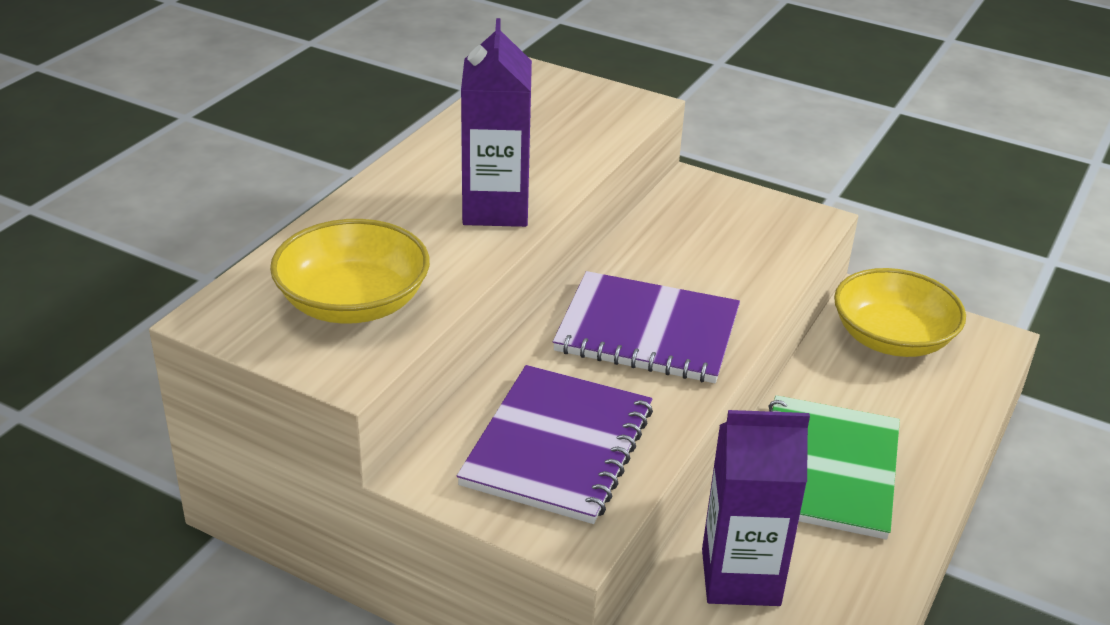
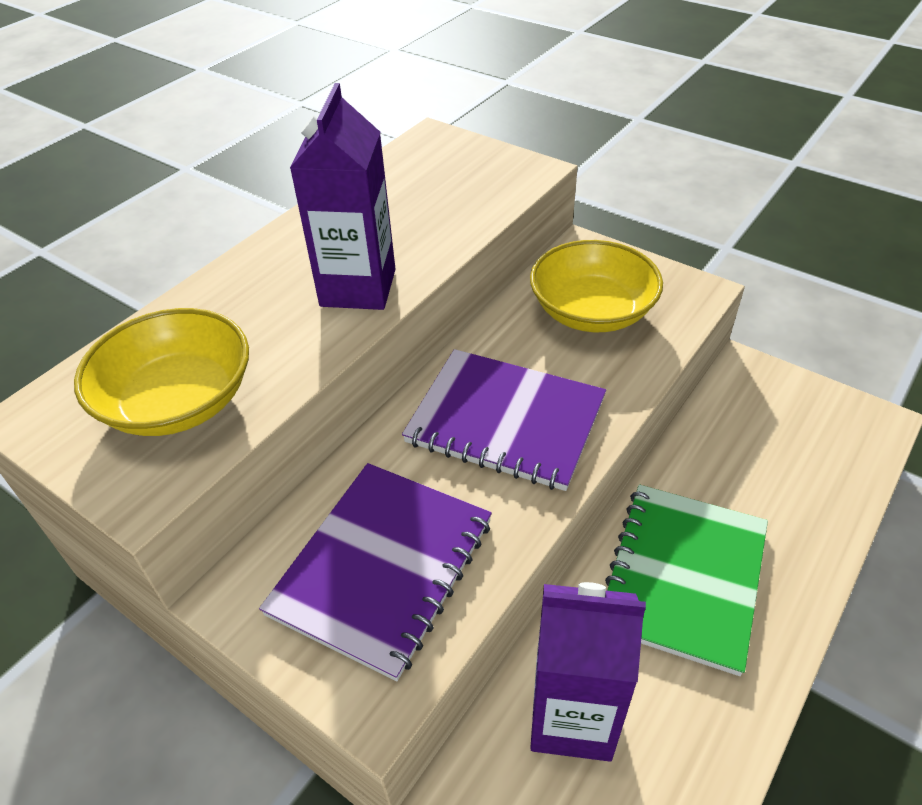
camera: 10 degrees right, 10 degrees up
(892, 338) = (768, 416): yellow bowl -> yellow bowl (592, 311)

